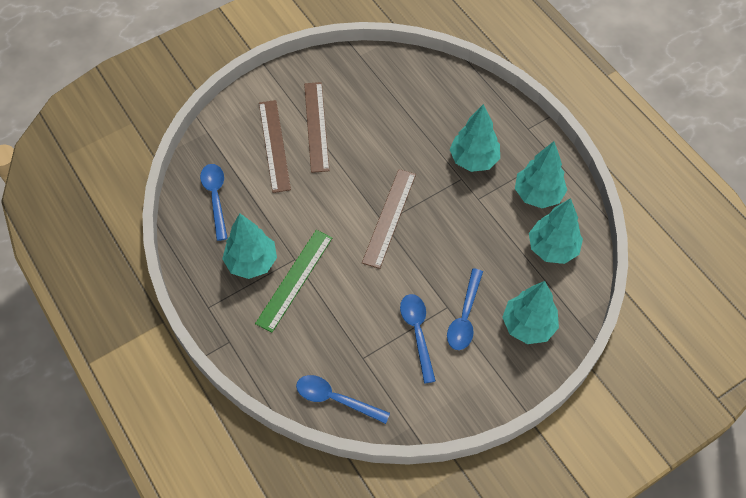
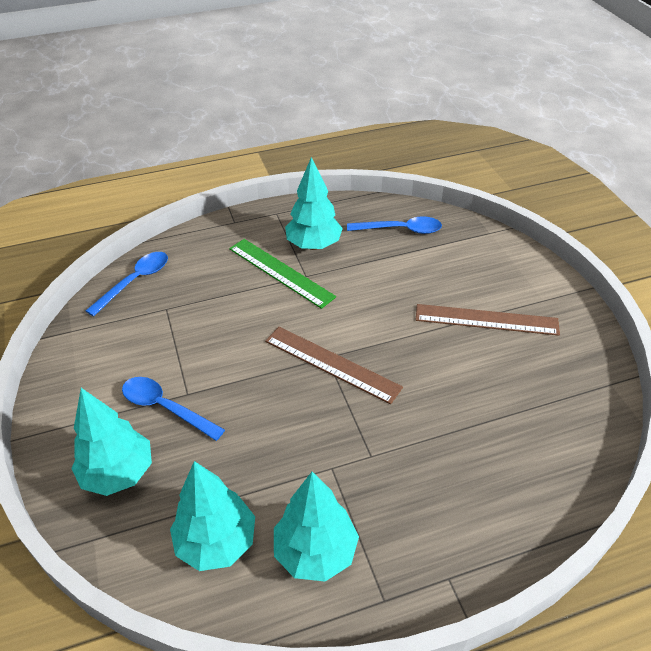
camera: 105 degrees right, 15 degrees down
(274, 145) = (462, 280): brown ruler -> none
(417, 332) = (170, 358): blue spoon -> none
(474, 159) = (400, 480): turquoise tree -> none

